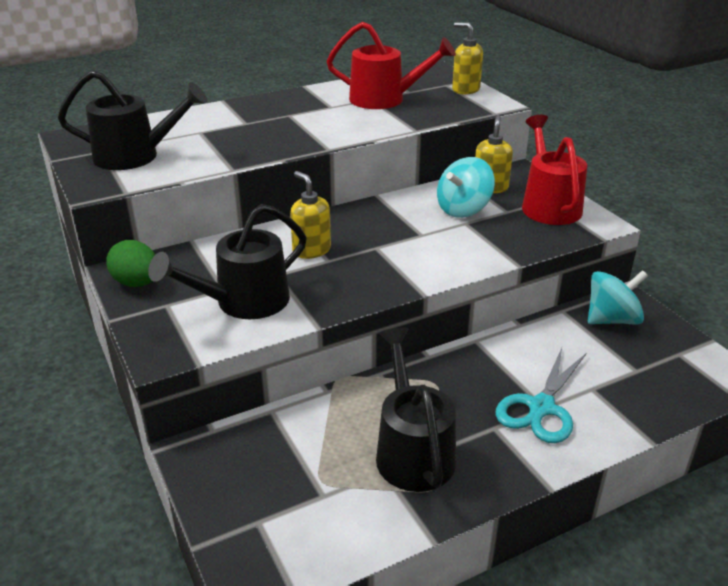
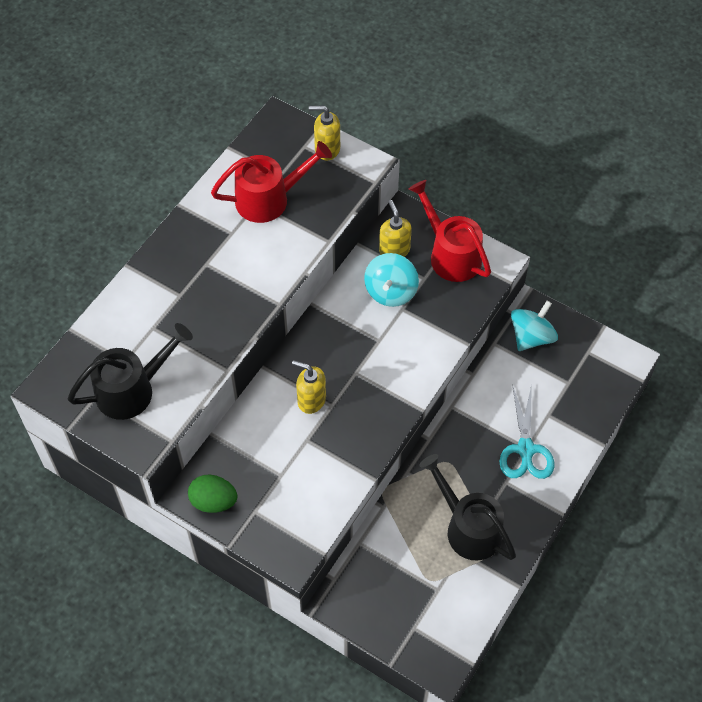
camera: 30 degrees left, 25 degrees up
(243, 302) = (306, 482): black watering can -> none

